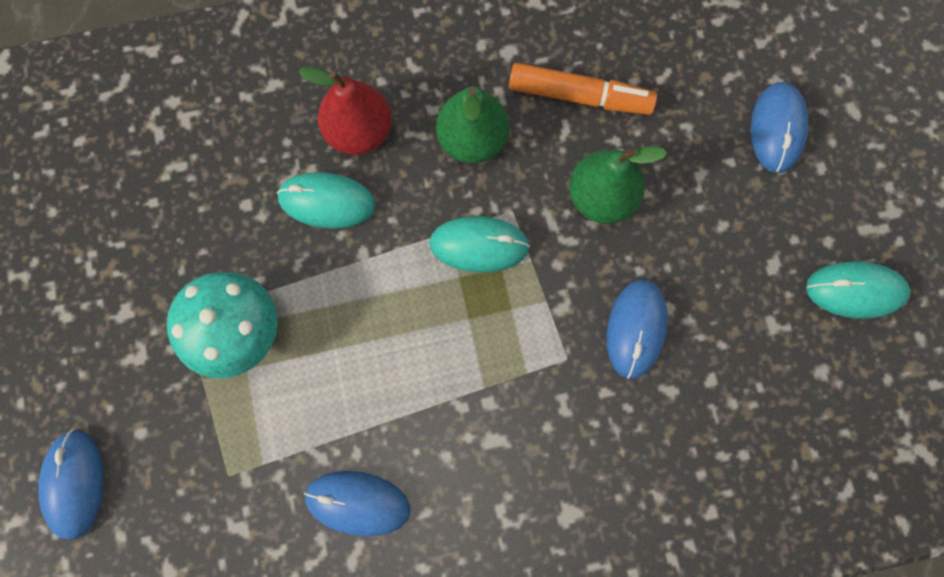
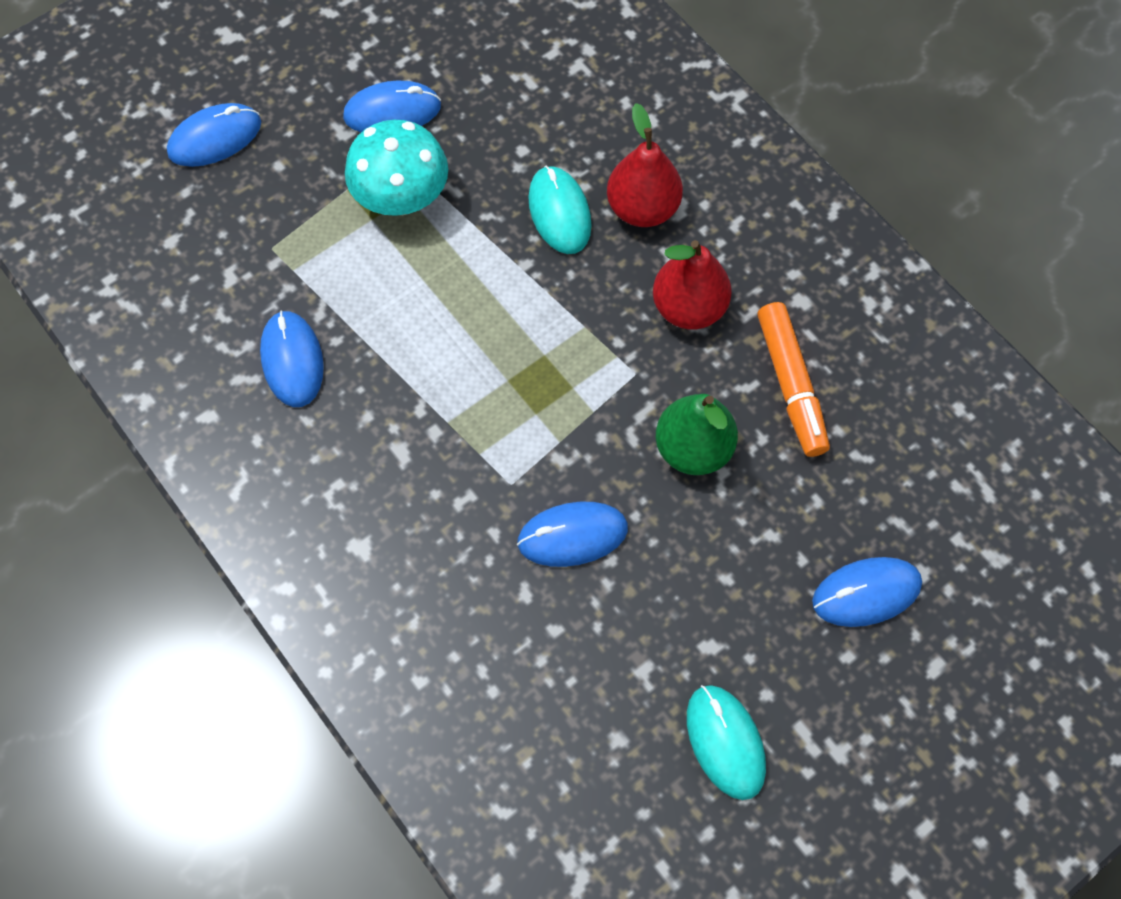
camera: 65 degrees right, 10 degrees down
(140, 301) = (392, 112): none -> blue mouse
(472, 140) = (689, 308): green pear -> red pear
(479, 245) = (584, 358): turquoise mouse -> none

